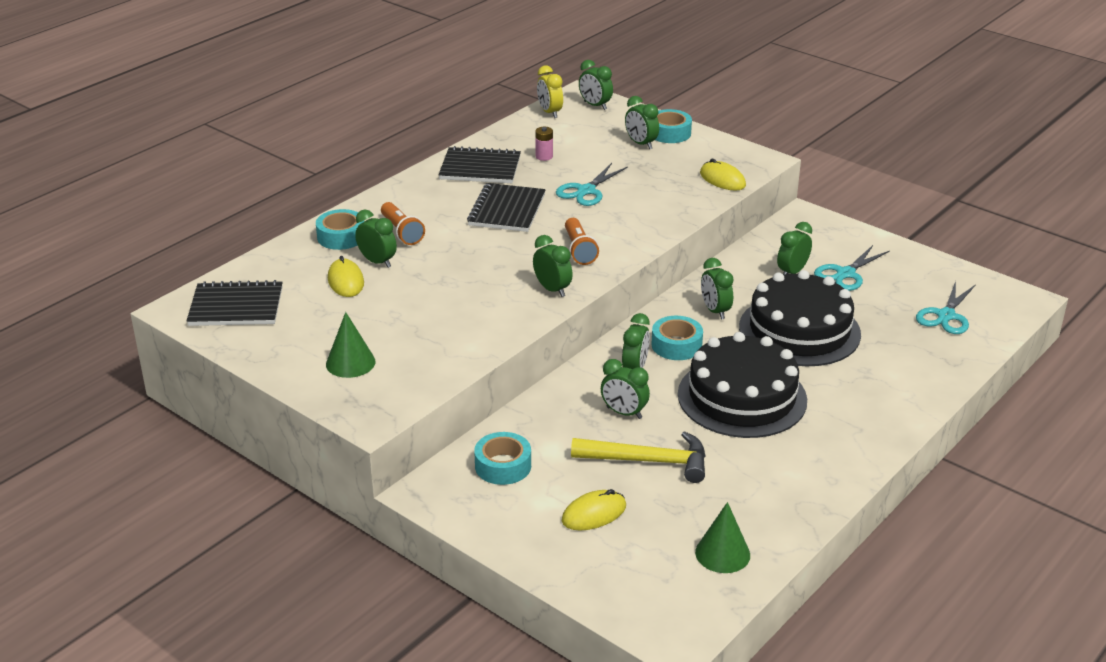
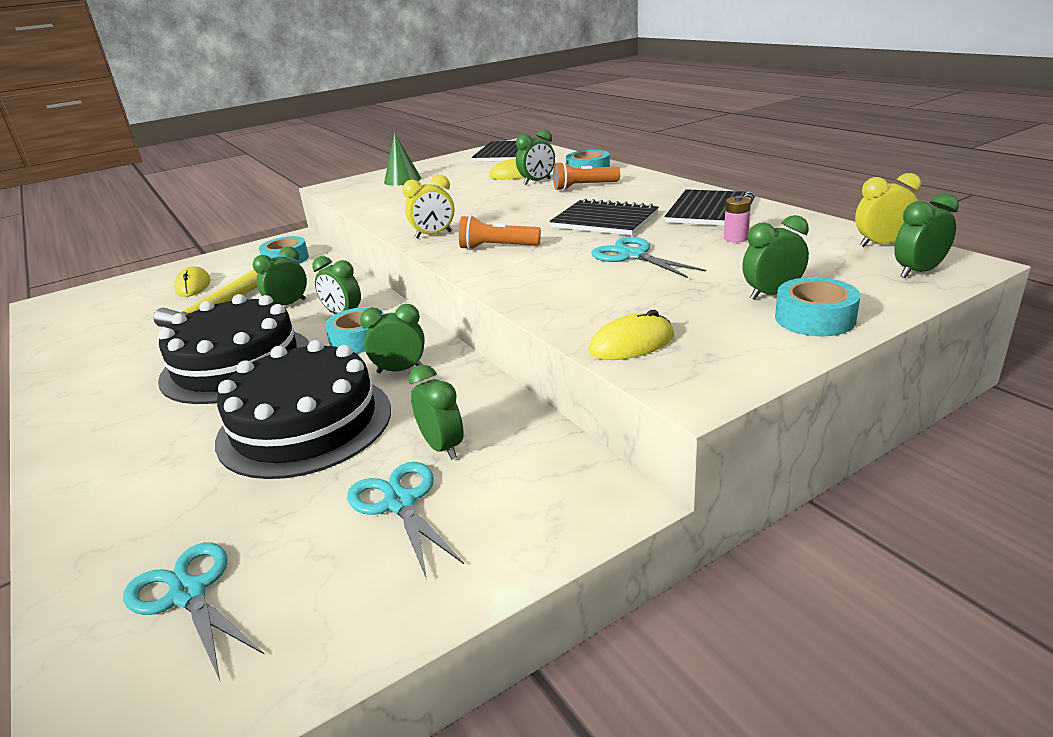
camera: 110 degrees right, 5 degrees down
(552, 289) = (433, 235): green clock -> yellow clock
(722, 553) = (79, 327): green cone -> none

